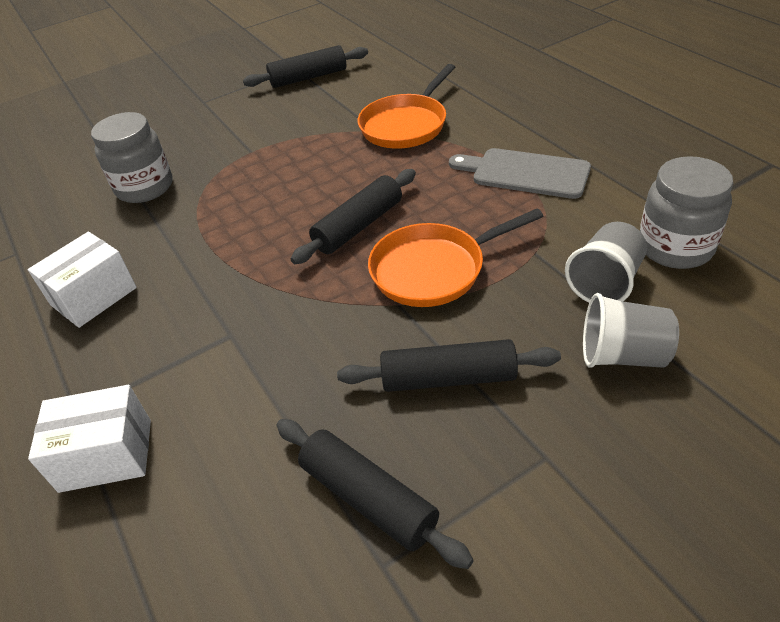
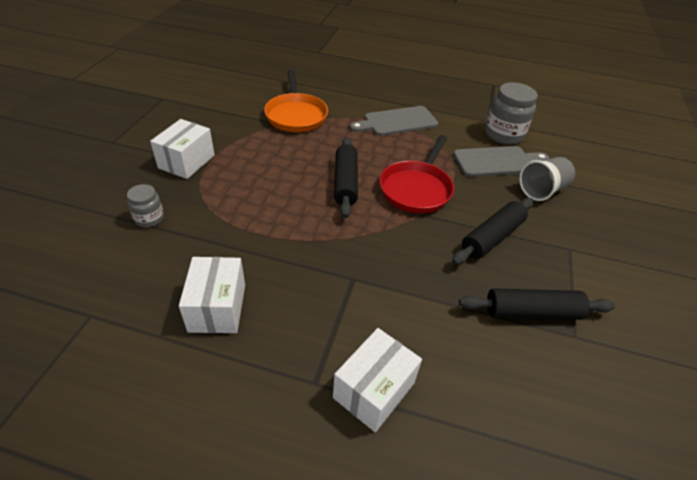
camera: 50 degrees left, 0 degrees up
(145, 187) = (149, 218): grey jar -> grey jar, size x0.55
(237, 143) = (187, 161): none -> white box
(308, 77) = (183, 102): black rolling pin -> none
(433, 269) = (416, 188): orange pan -> red pan
(605, 282) = (497, 161): grey cup -> grey cutting board

